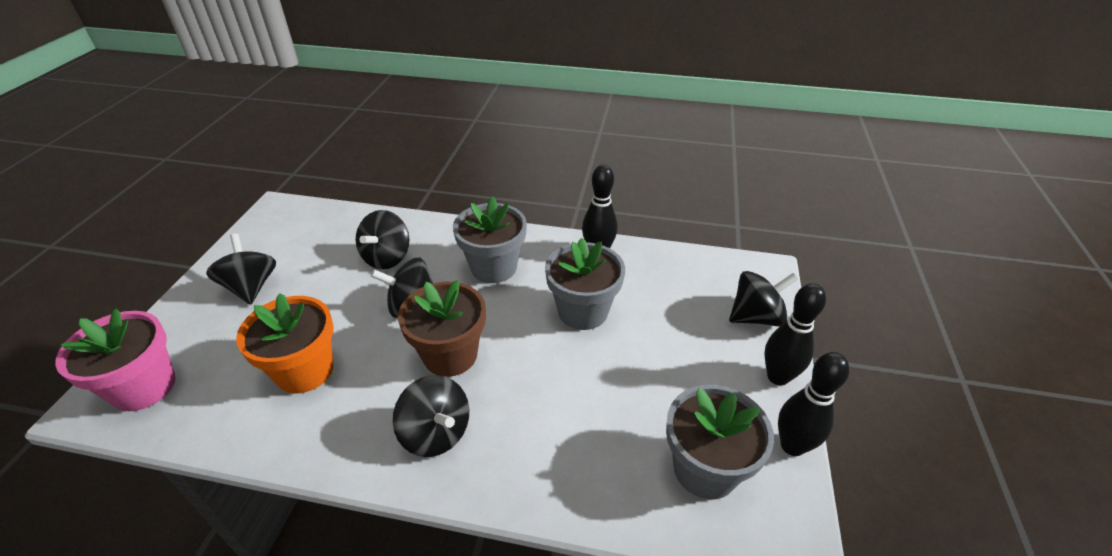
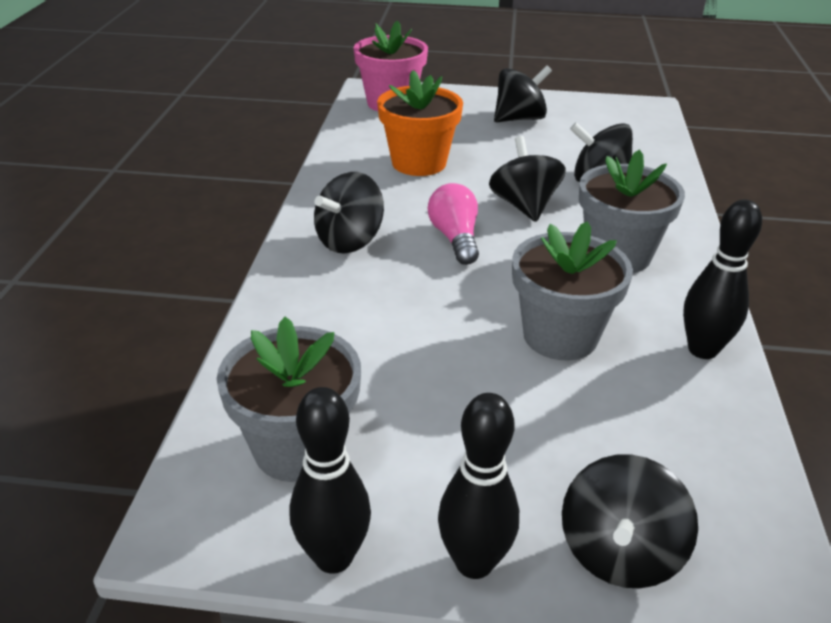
camera: 85 degrees right, 5 degrees down
(450, 355) = (455, 238): brown flower pot -> pink light bulb
(756, 317) = (619, 552): black spinning top -> black spinning top turned 45 degrees clockwise

